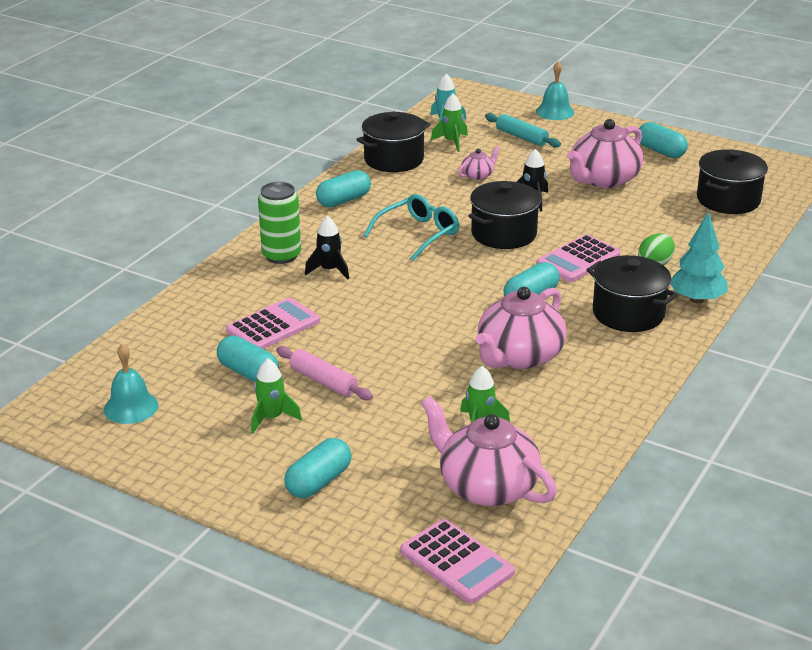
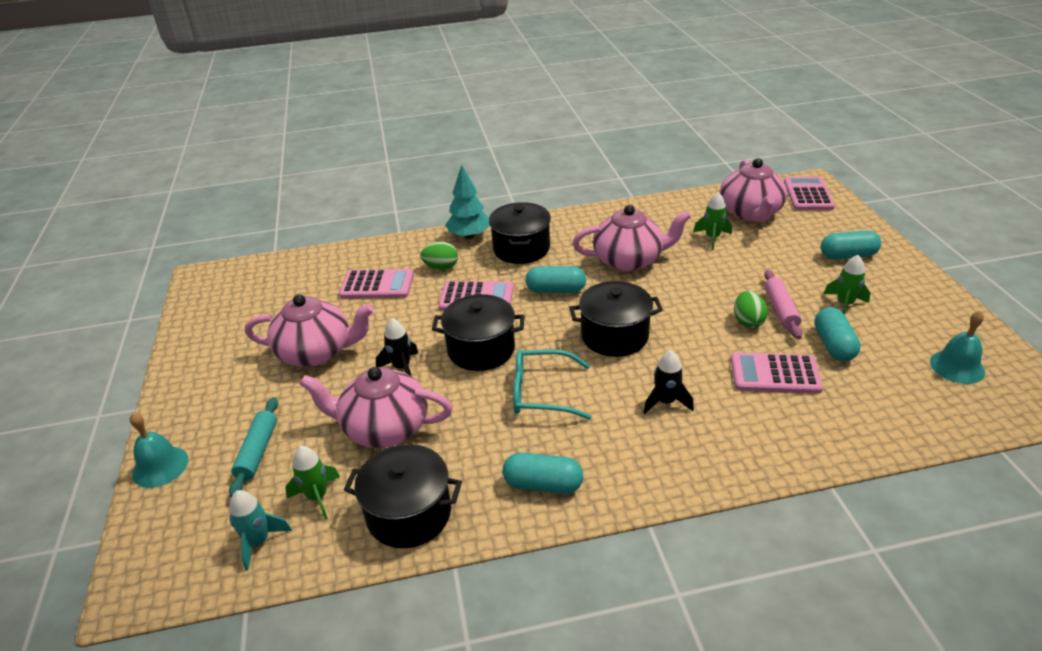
camera: 130 degrees left, 5 degrees up
(281, 255) = (690, 447): green can -> none
(339, 355) = (748, 321): none -> green egg
(478, 175) = (383, 428): pink teapot -> pink teapot, size x2.17
(660, 151) = (221, 350): turquoise capsule -> none
(668, 228) = (377, 285): none -> pink calculator
(728, 200) = (297, 281): black pot -> black pot (614, 336)

